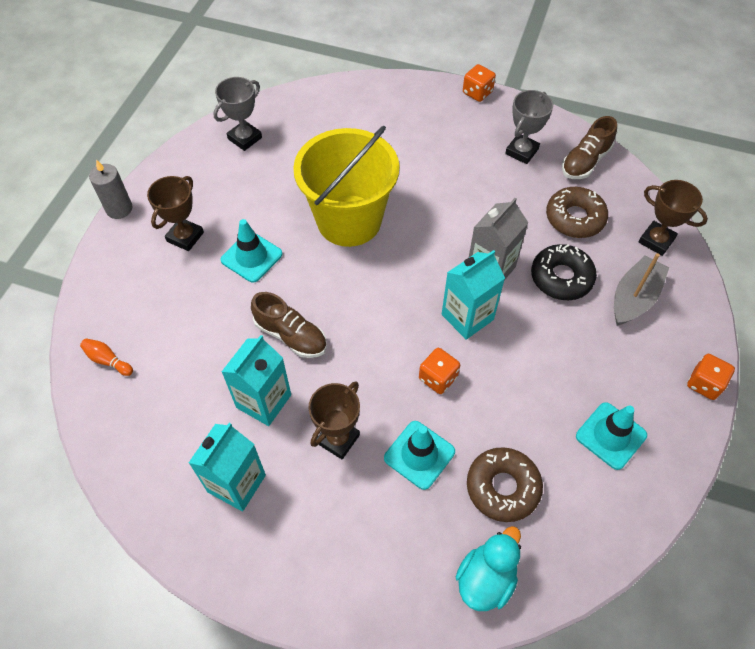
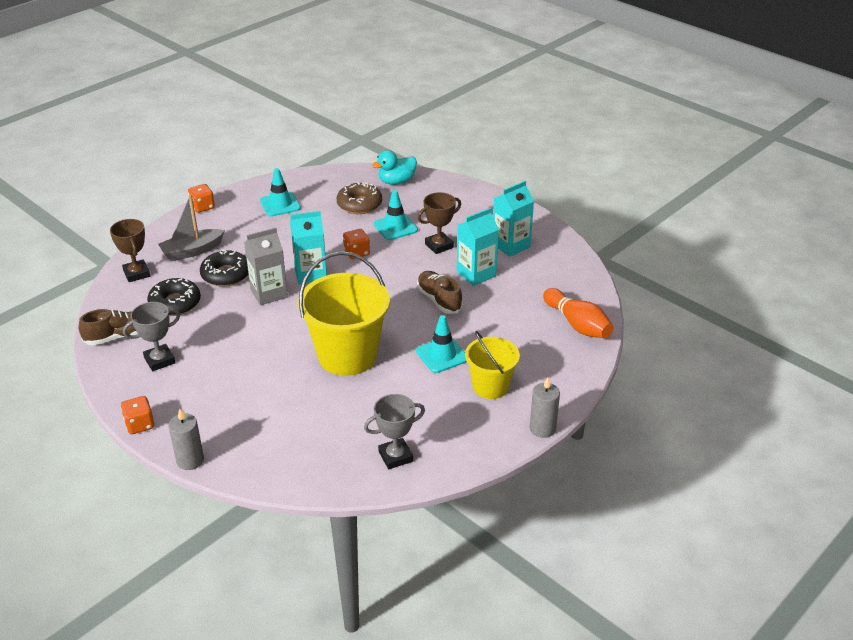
camera: 155 degrees left, 20 degrees down
(108, 360) = (577, 324): orange bowling pin -> orange bowling pin, size x1.99
(185, 237) = (490, 386): brown trophy -> yellow bucket
(410, 81) = (190, 460): none -> grey candle
(575, 218) = (175, 303): brown donut -> black donut

